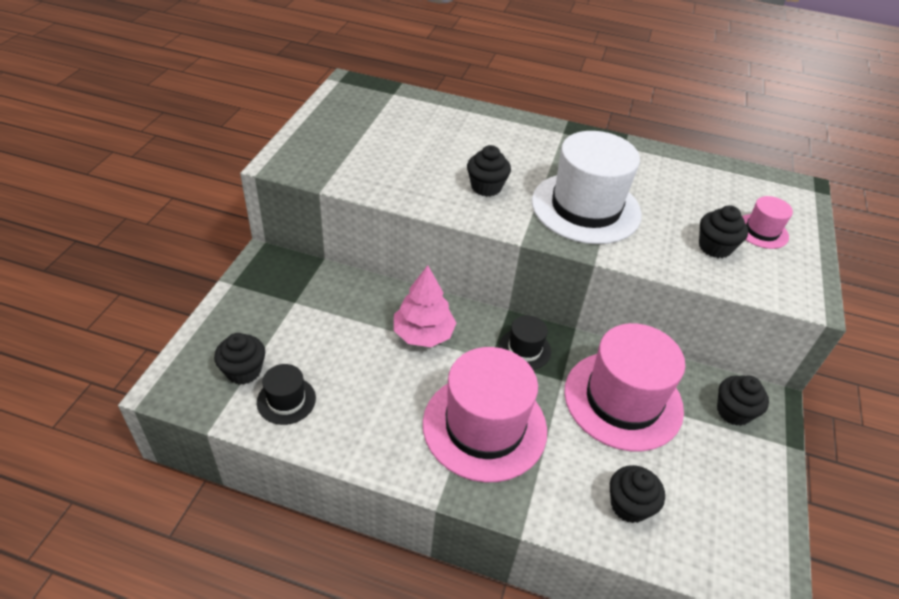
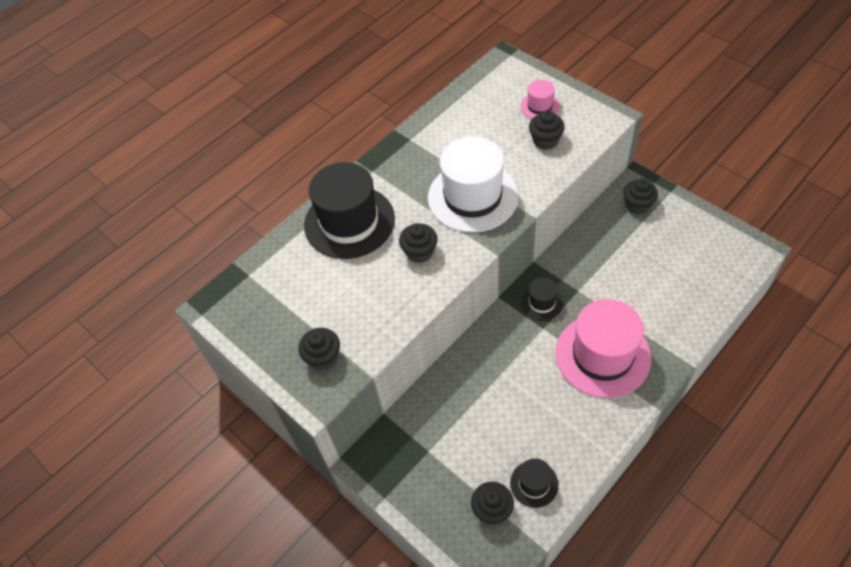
camera: 55 degrees left, 10 degrees up
(423, 334) = (501, 365): pink tree -> none
(491, 134) = (349, 222): none -> black hat
(623, 400) = (607, 262): pink hat -> none
(629, 505) = (688, 297): black cupcake -> black cupcake (323, 357)

